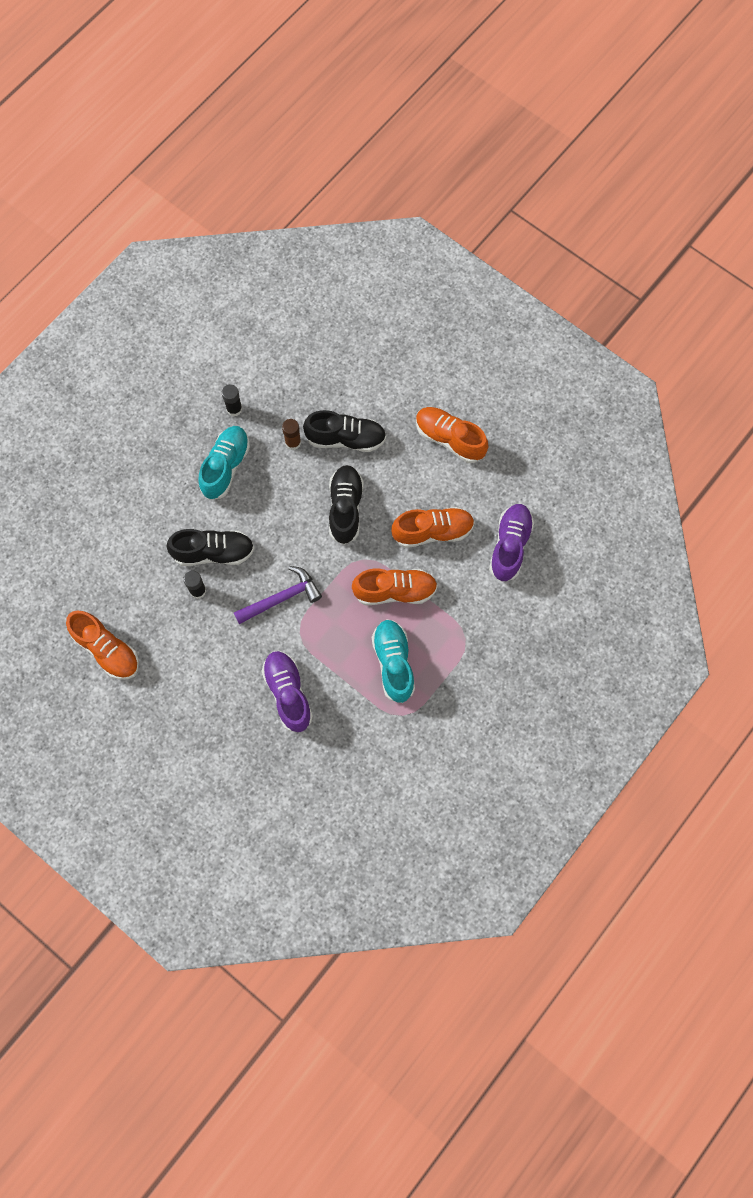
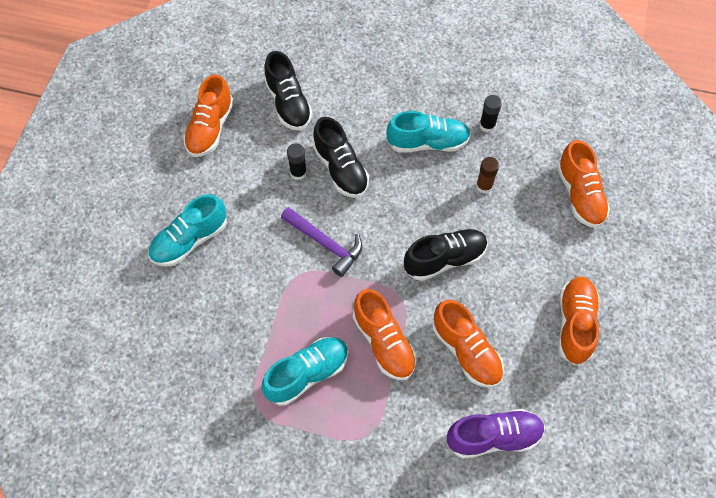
camera: 65 degrees right, 10 degrees down
(219, 712) = (190, 240): none -> turquoise shoe
(288, 693) = (233, 290): purple shoe -> none
(340, 372) = (579, 195): none -> orange shoe
(345, 438) = (515, 229): black shoe -> black shoe (288, 104)

